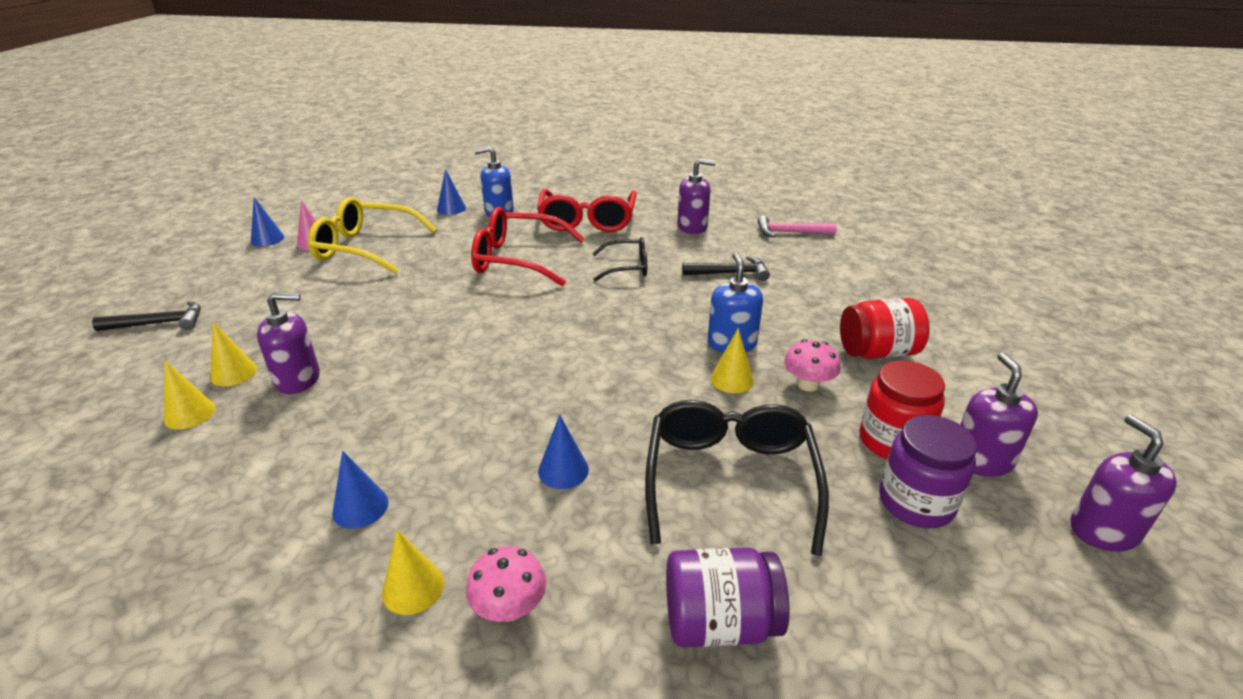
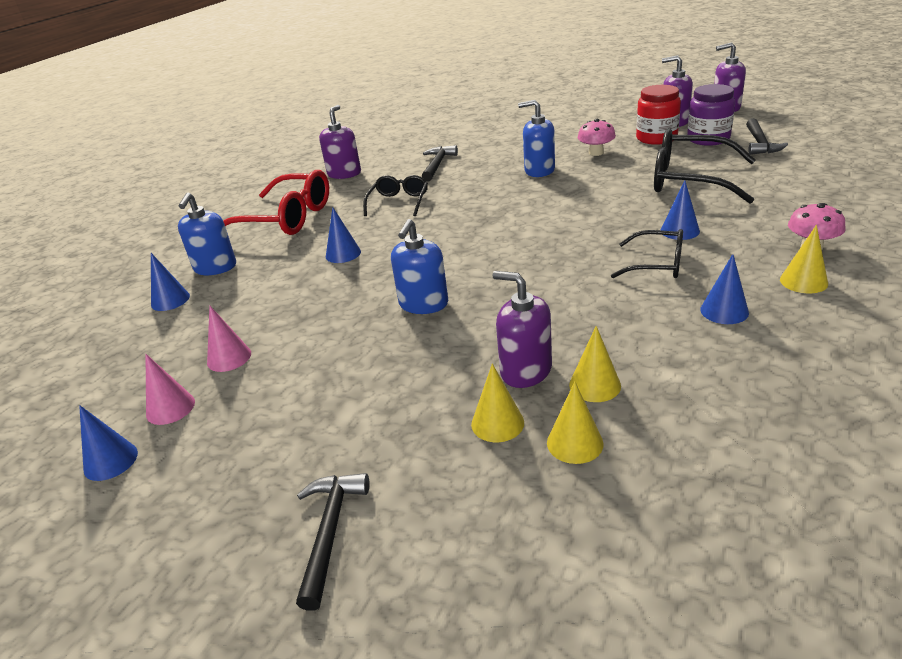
camera: 70 degrees left, 0 degrees up
(298, 379) = (525, 371): purple soap dispenser -> purple soap dispenser turned 60 degrees counterclockwise
(365, 248) = (229, 358): yellow glasses -> pink cone
(421, 313) = (423, 304): none -> blue soap dispenser
(476, 452) = (657, 264): none -> black glasses
(518, 259) = (343, 254): red glasses -> blue cone
(720, 622) = (805, 189): purple jar -> none
(732, 379) = (584, 173): yellow cone -> yellow cone (595, 385)
(790, 233) = (387, 141): pink hammer -> none
(877, 352) = (565, 132): red jar -> none
(923, 573) = (760, 143): none -> black hammer

